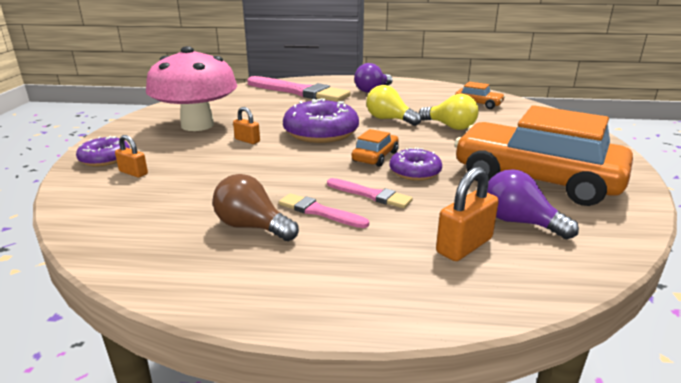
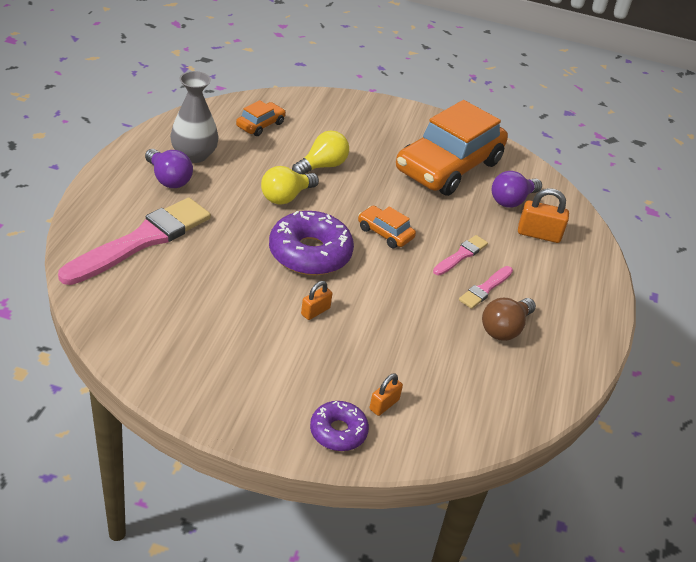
camera: 85 degrees left, 15 degrees up
(197, 125) = (247, 349): pink mushroom -> none
(409, 92) = (194, 155): none -> grey vase
(415, 172) = (423, 220): purple donut -> none
(464, 246) = (538, 234): orange padlock -> orange padlock turned 45 degrees counterclockwise

